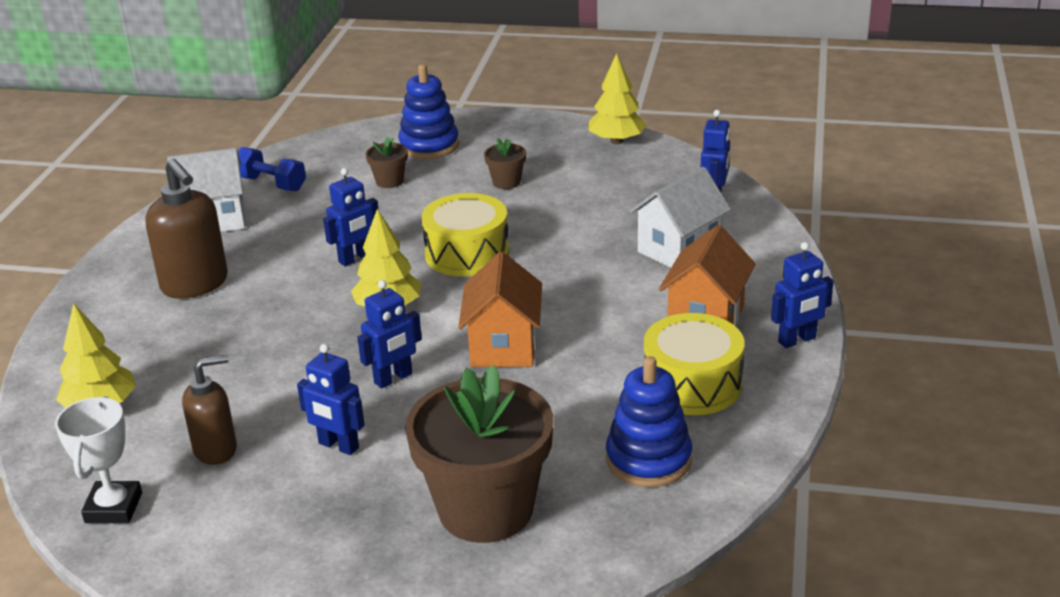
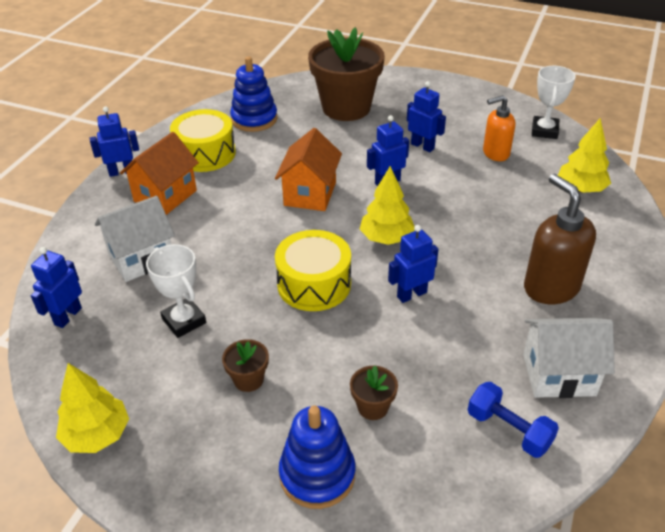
camera: 170 degrees left, 10 degrees up
(216, 449) = (495, 153): brown soap dispenser -> orange soap dispenser
(592, 209) = (184, 321): none -> white trophy

